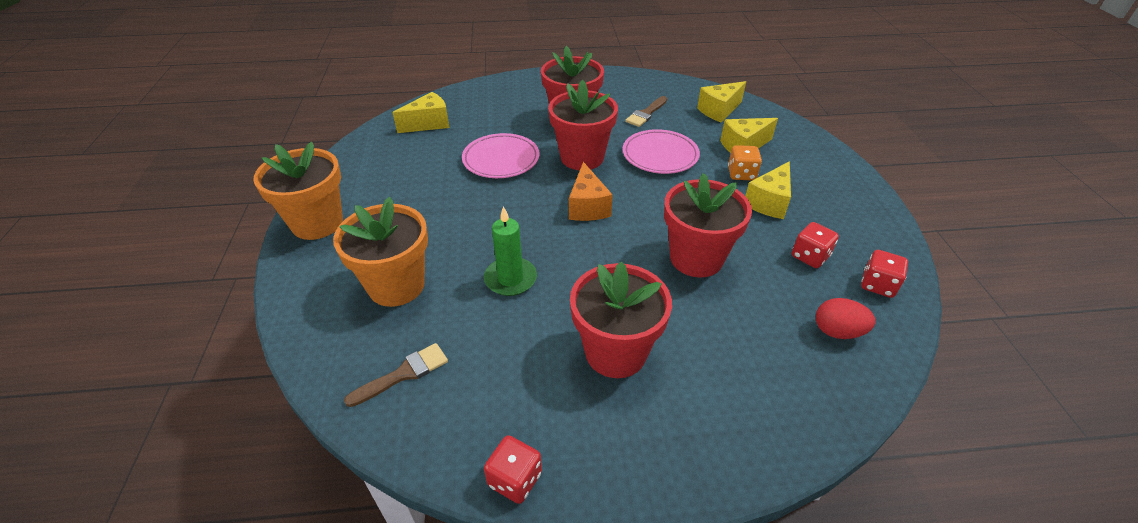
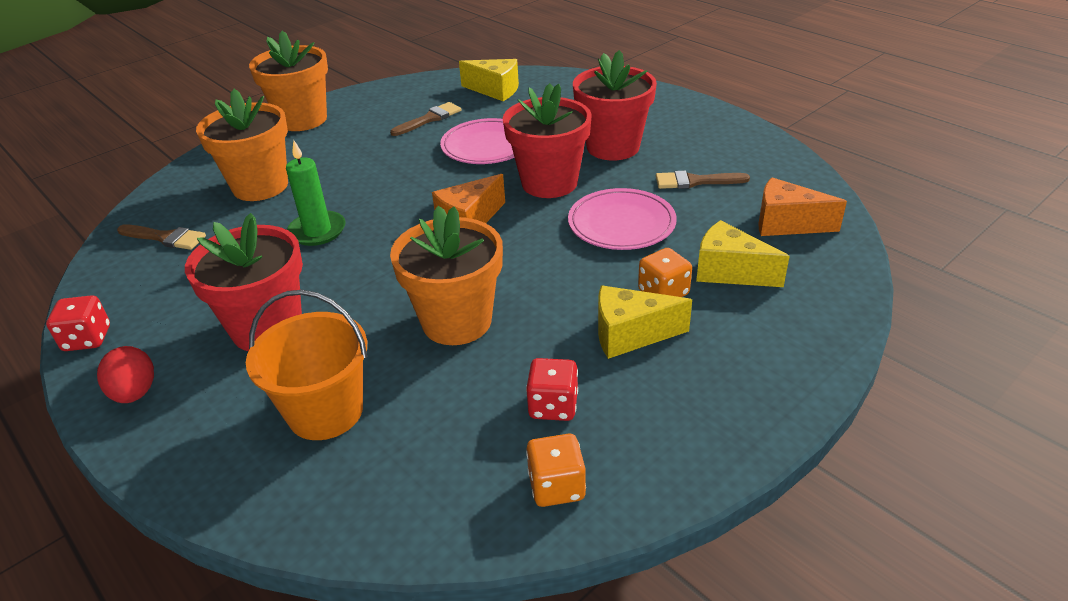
camera: 55 degrees right, 5 degrees down
(423, 165) = (429, 119): none -> brown brush
(696, 258) = (457, 321): red flower pot -> orange flower pot
(719, 111) = (786, 224): yellow cheese -> orange cheese
(742, 355) = (325, 411): none -> orange bucket
(837, 331) = (427, 475): red egg -> red egg (135, 393)
(877, 285) = (556, 486): red dice -> orange dice

